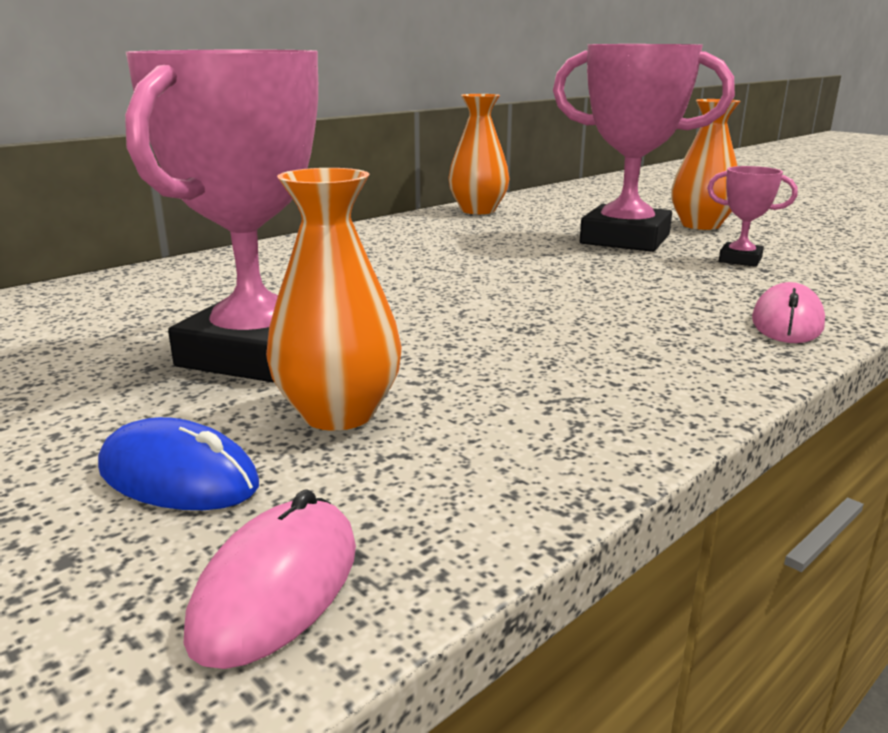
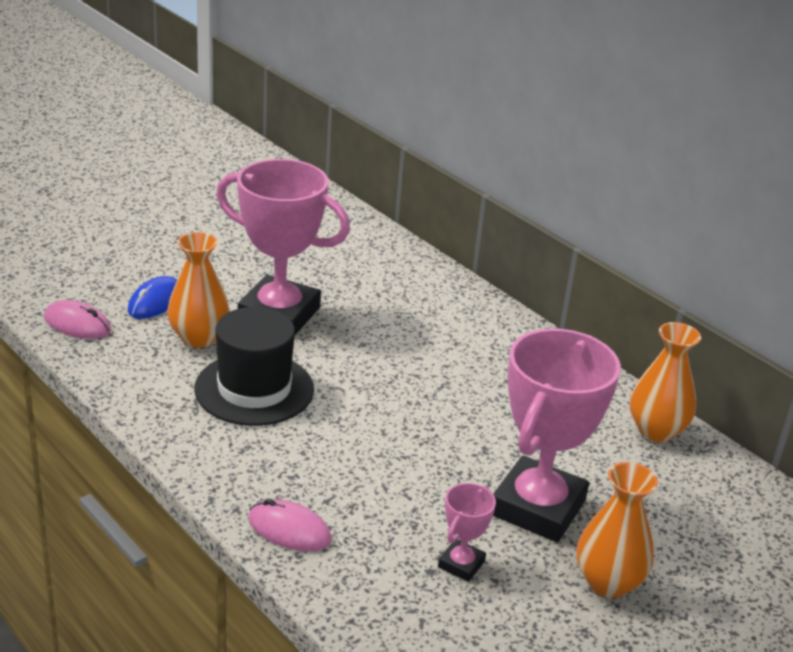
camera: 90 degrees right, 10 degrees up
(491, 358) = (254, 389): none -> black hat

